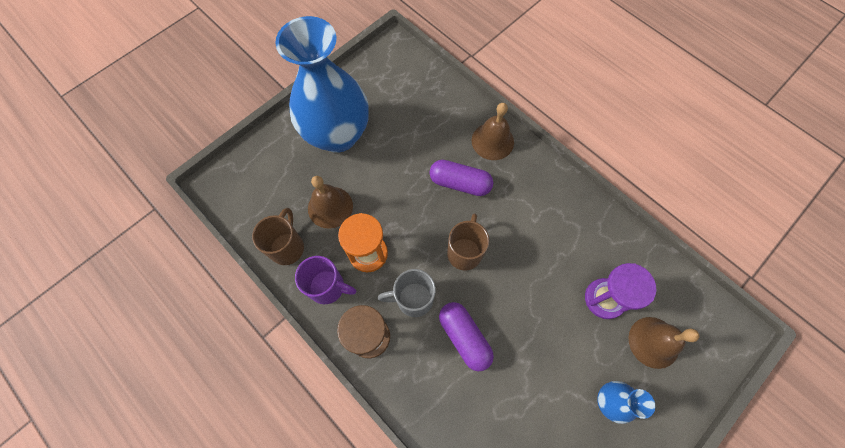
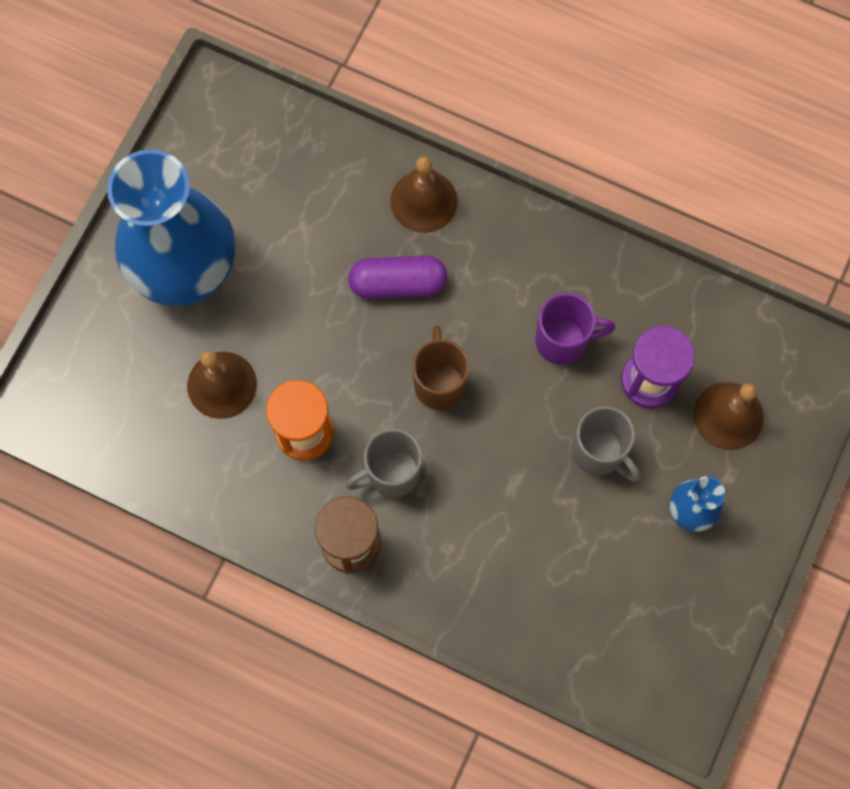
camera: 20 degrees left, 5 degrees up
(287, 247) = (184, 464): brown mug -> none
(328, 287) = (267, 498): purple mug -> purple mug (563, 340)
(464, 337) = (478, 498): purple capsule -> none
(556, 335) = (599, 452): none -> grey mug

